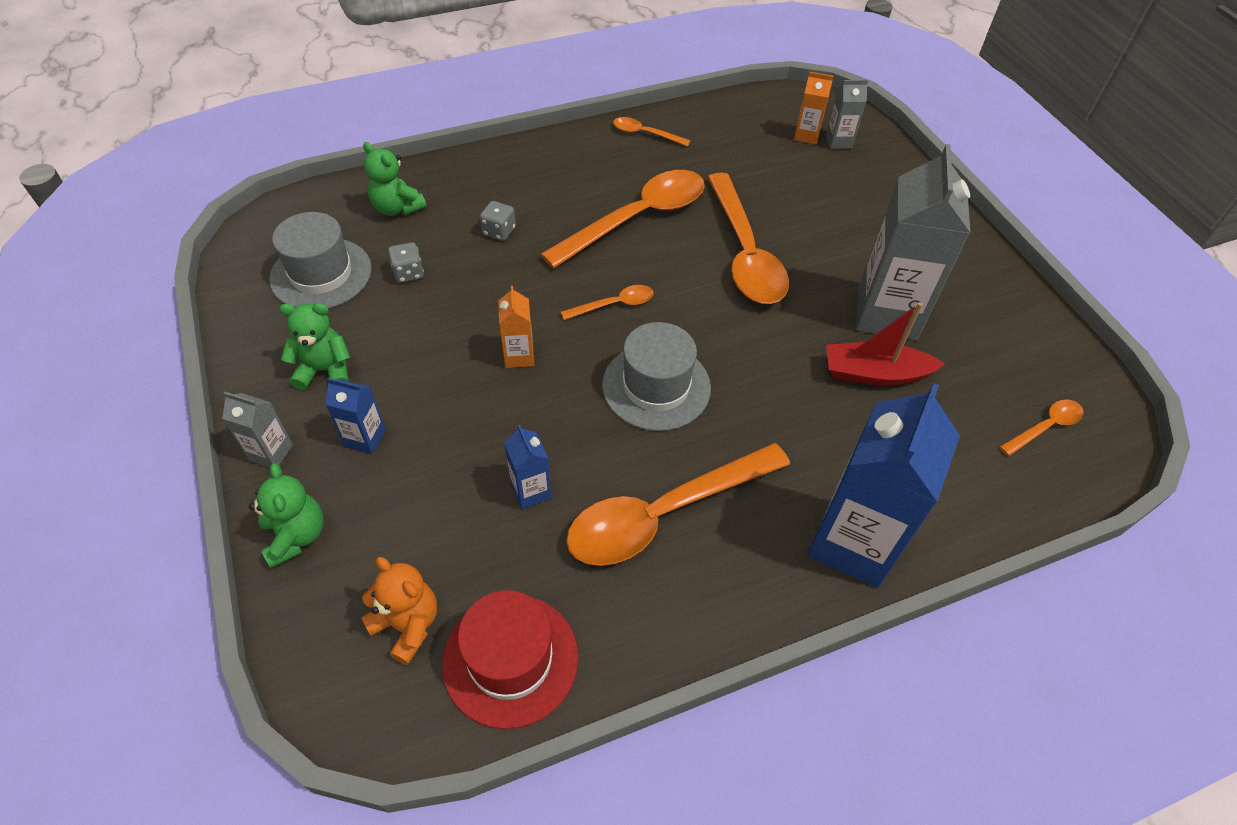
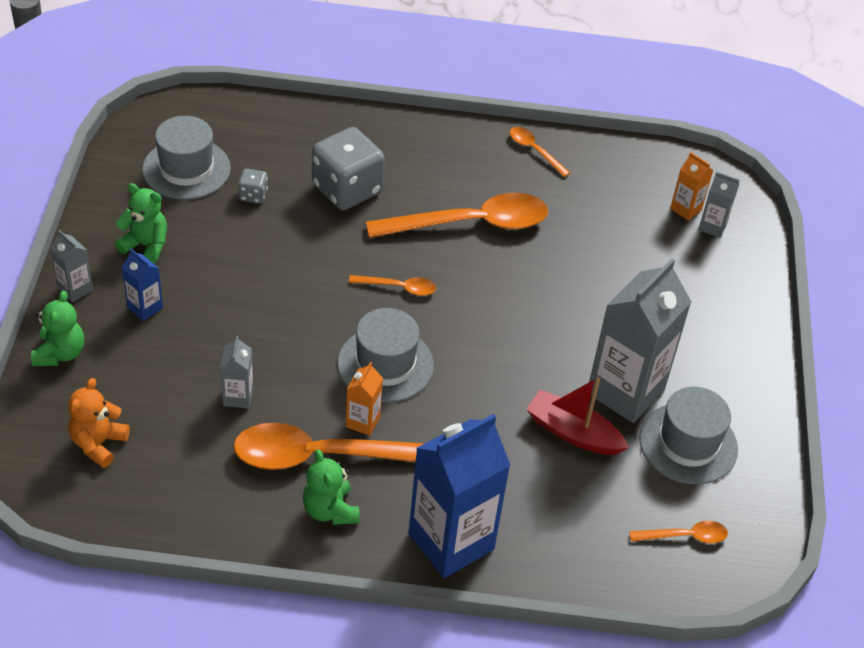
camera: 25 degrees right, 5 degrees down
(397, 208) = (278, 137): green teddy bear -> green teddy bear (330, 510)
(407, 625) = (98, 444): orange teddy bear -> orange teddy bear turned 135 degrees counterclockwise
(499, 231) = (347, 189): grey dice -> grey dice, size x2.23
(510, 659) = (151, 497): red hat -> none
(519, 356) = (295, 296): orange carton -> orange carton (363, 421)
(531, 491) = (238, 397): blue carton -> grey carton
(744, 252) = (541, 290): orange spoon -> none
(975, 337) = (688, 443): none -> grey hat

